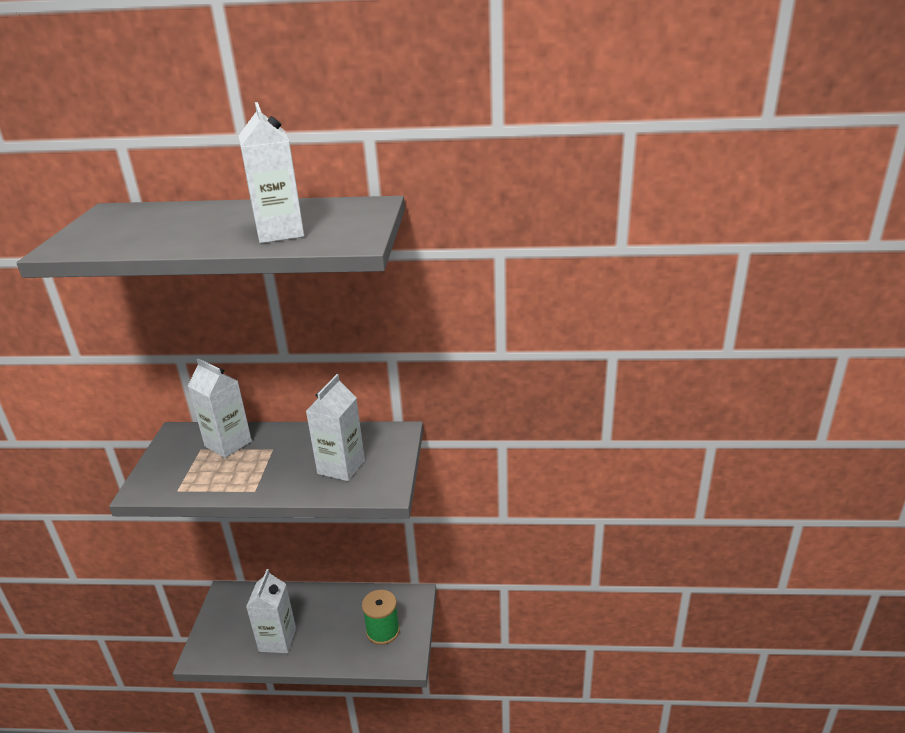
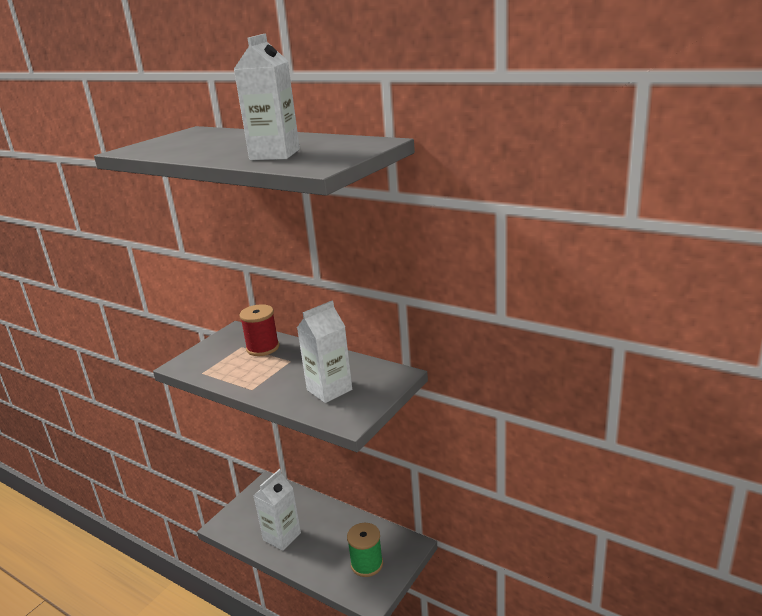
camera: 30 degrees right, 5 degrees down
(228, 444) = (263, 348): white carton -> red spool

